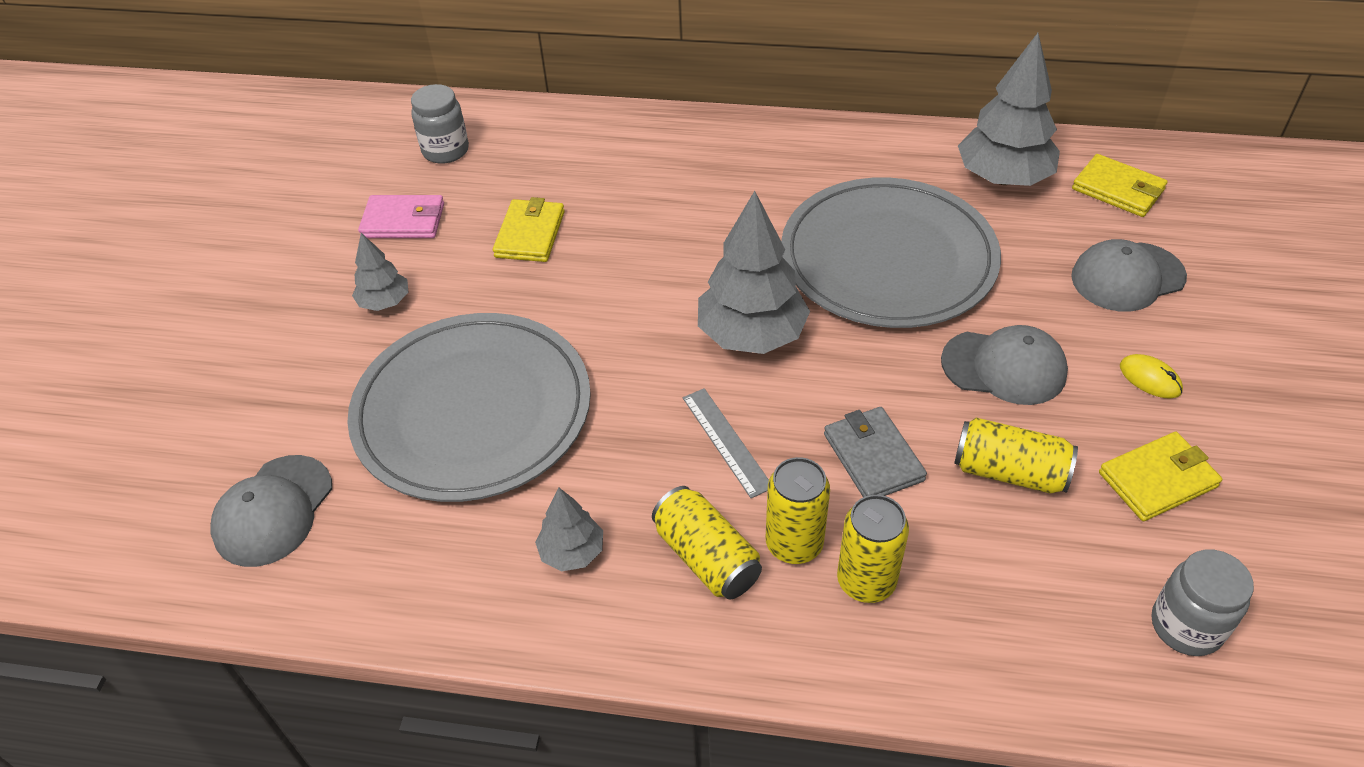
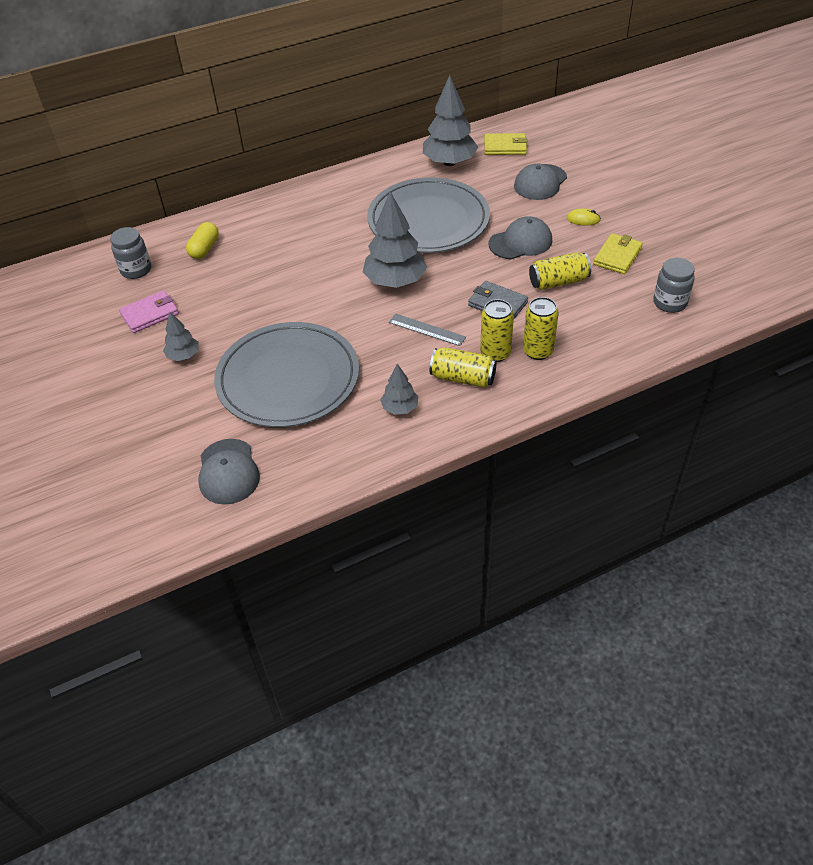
camera: 35 degrees left, 0 degrees up
(530, 234) = (232, 288): yellow wallet -> none
(550, 159) = (204, 249): none -> yellow capsule

